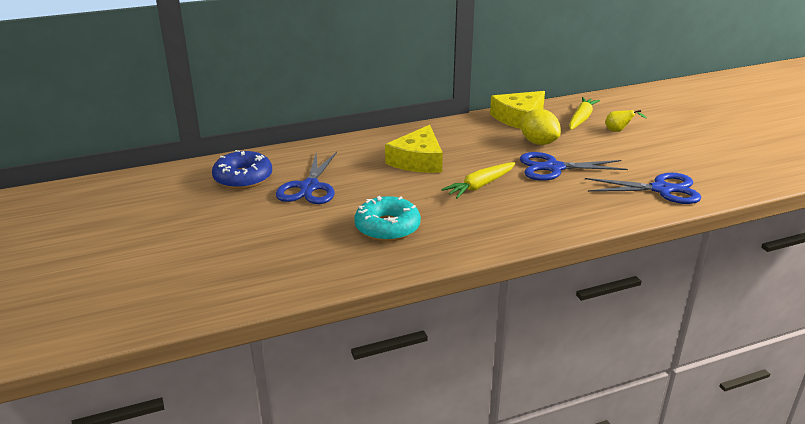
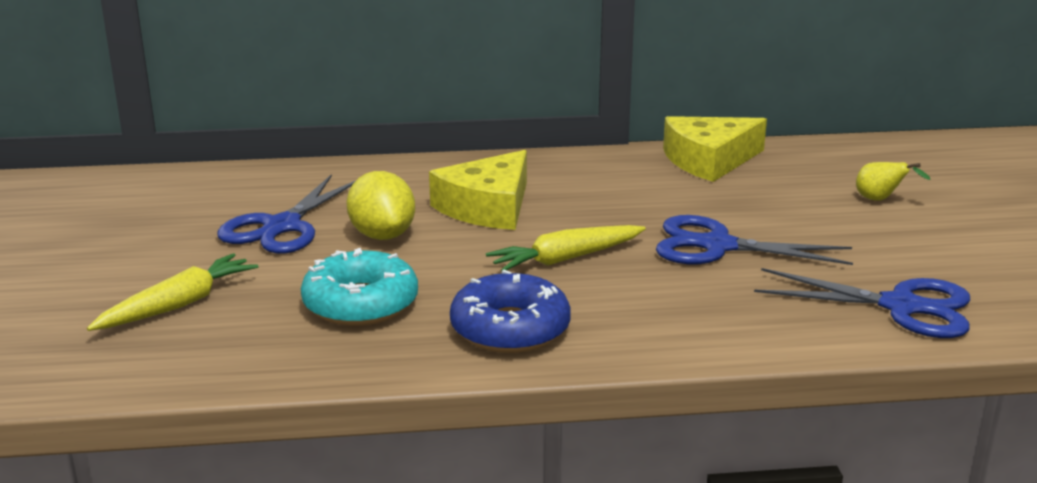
camera: 15 degrees right, 5 degrees down
(243, 178) = (191, 201): blue donut -> blue donut (510, 329)
(538, 142) = (718, 202): yellow lemon -> yellow lemon (382, 235)
(581, 119) = (822, 173): yellow carrot -> yellow carrot (178, 305)

